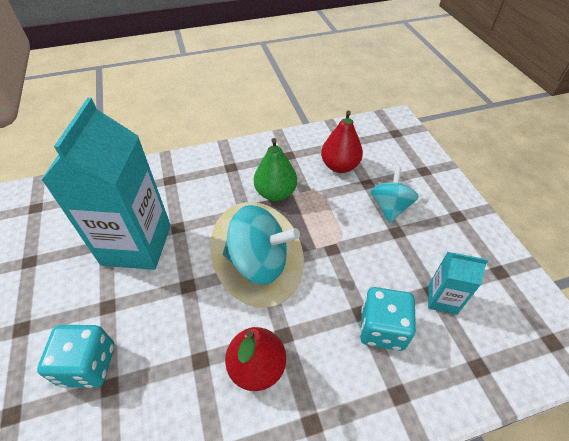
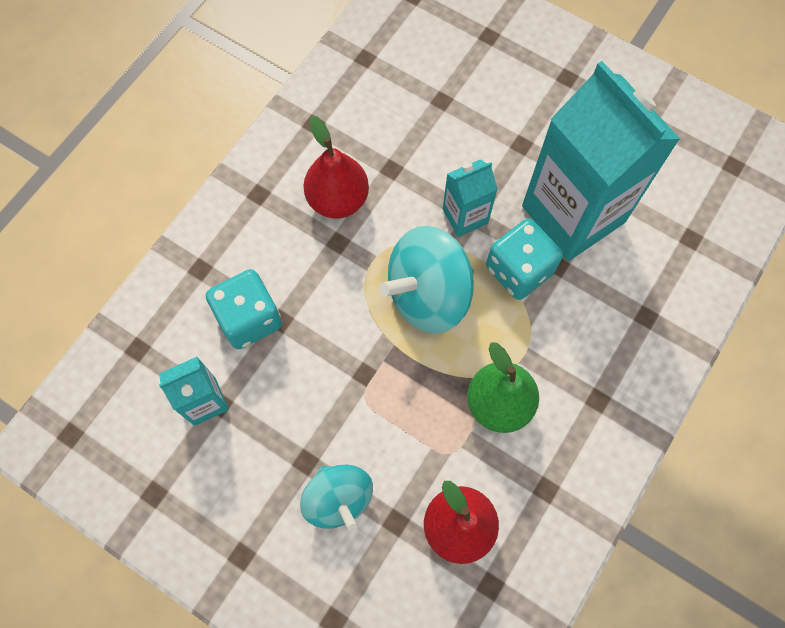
camera: 140 degrees right, 20 degrees up
(88, 364) = (477, 99): turquoise dice -> turquoise dice (519, 270)
(191, 289) = (465, 216): none -> turquoise carton

